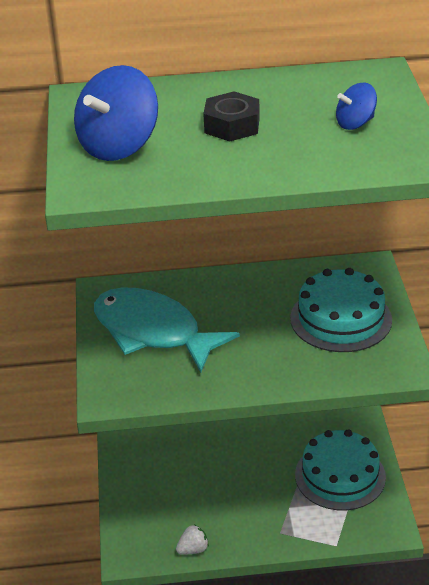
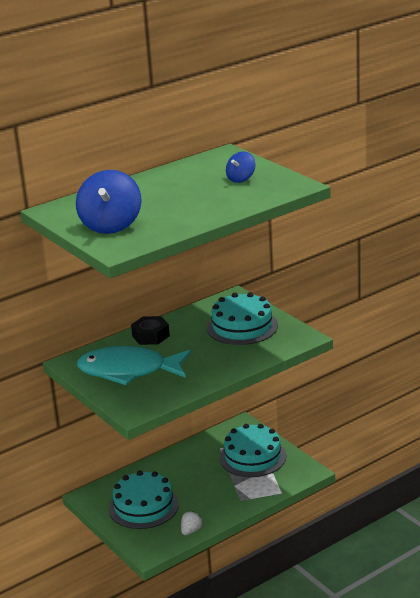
camera: 30 degrees left, 10 degrees down
(168, 488) = (143, 506): none -> turquoise cake
(232, 125) = (169, 198): black nut -> black nut (150, 336)

